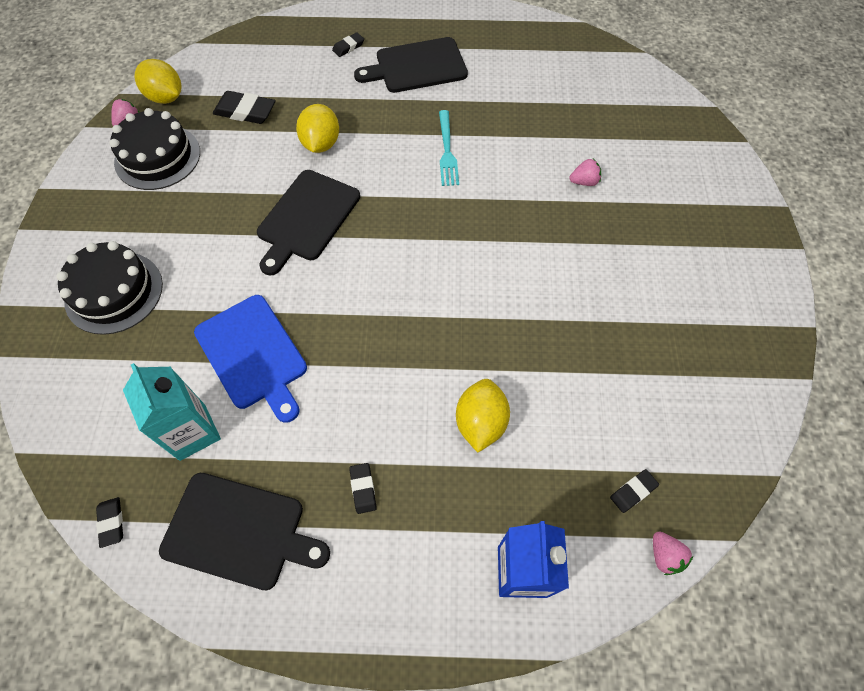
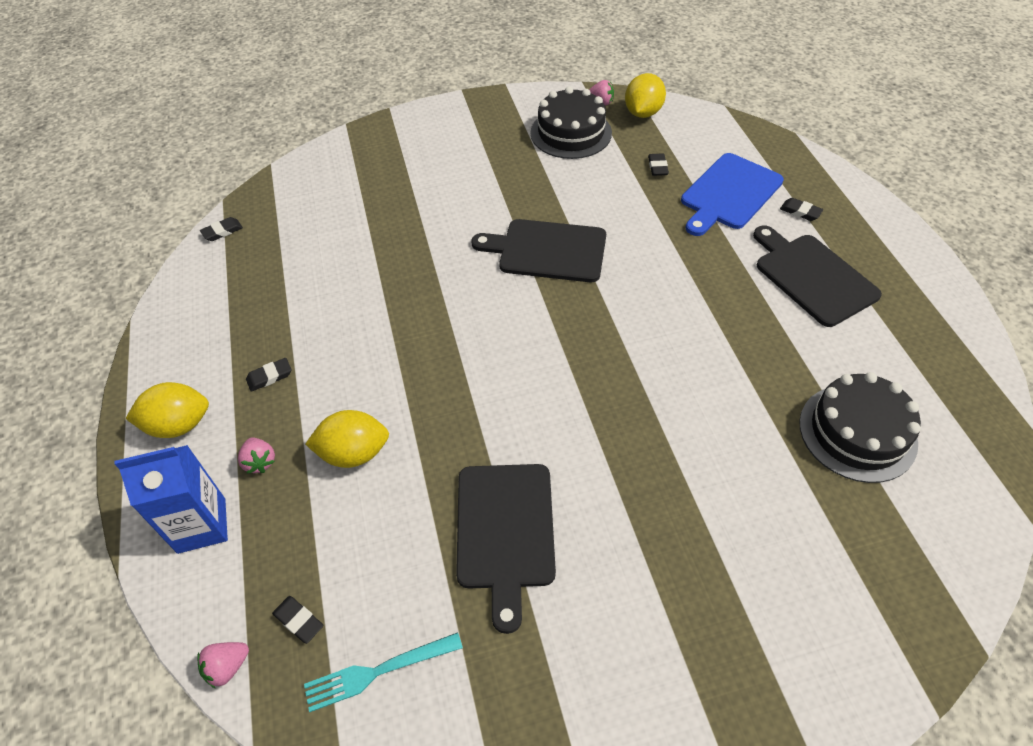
camera: 75 degrees right, 10 degrees down
(114, 292) = (420, 159): black cake -> black cake (857, 432)
(192, 432) = (304, 249): turquoise carton -> none
(239, 531) = (222, 306): black cutting board -> black cutting board (505, 531)
(245, 111) = (657, 167): black eraser -> black eraser, size x0.56
(253, 355) = (385, 262): blue cutting board -> blue cutting board (729, 194)
(321, 144) = (647, 232): yellow lemon -> yellow lemon (179, 425)
(447, 151) = (696, 338): turquoise fork -> turquoise fork (377, 672)
(584, 182) = (725, 490): pink strawberry -> pink strawberry (260, 462)

